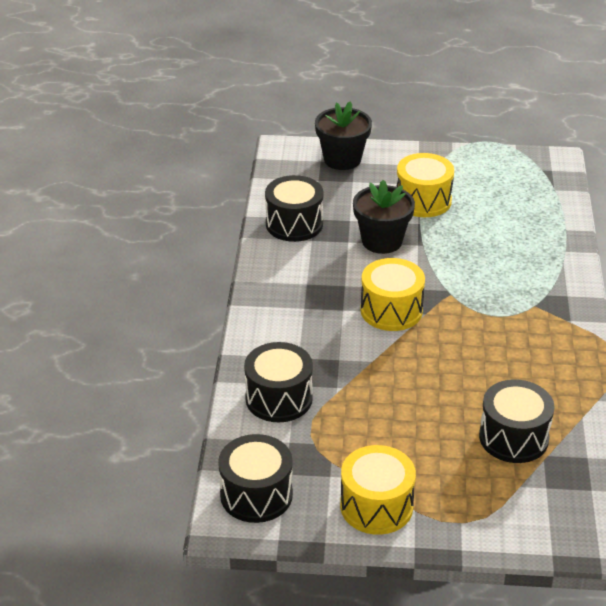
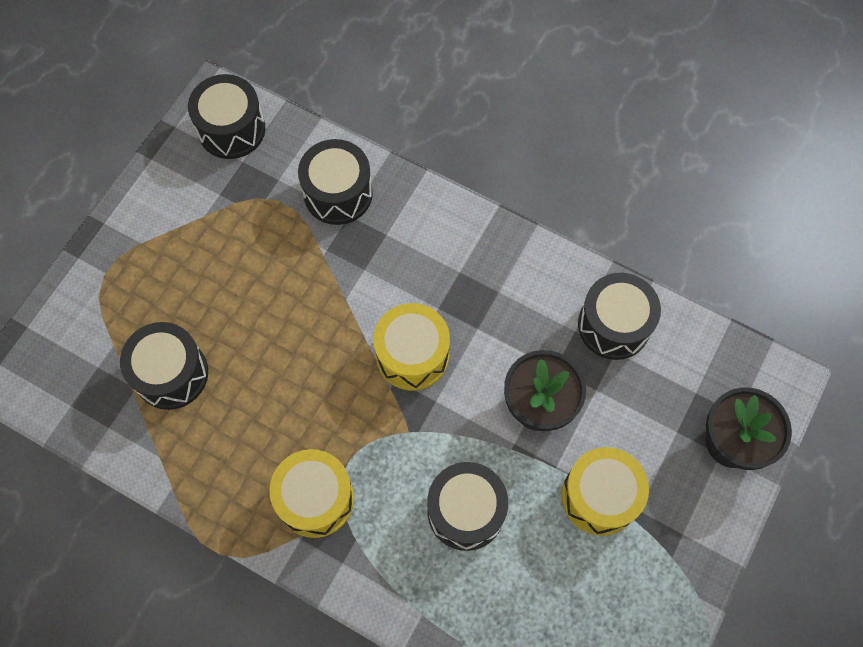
camera: 115 degrees right, 30 degrees up
(376, 506) = (163, 214): yellow drum -> yellow drum (315, 499)
(483, 252) = (466, 511): none -> black drum

